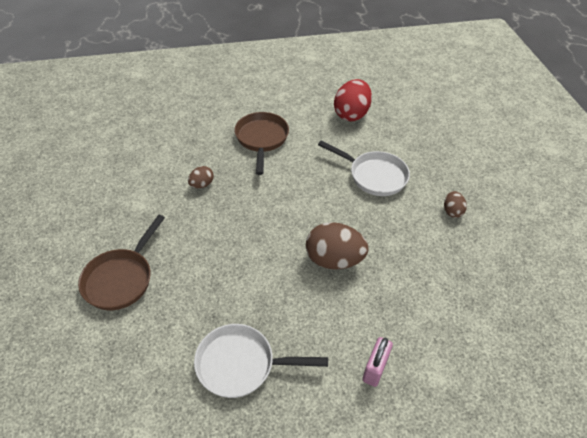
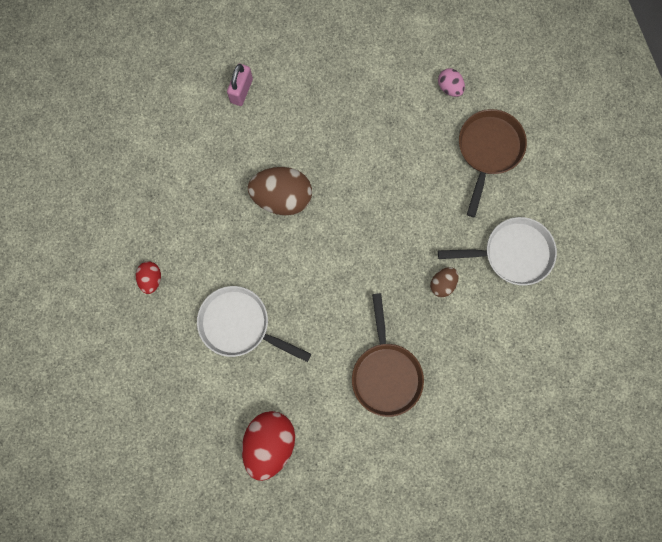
camera: 175 degrees right, 30 degrees up
(137, 345) = (449, 87): none -> pink egg
(241, 364) = (356, 81): white pan -> white pan (512, 253)
(452, 211) = (151, 279): brown egg -> red egg

